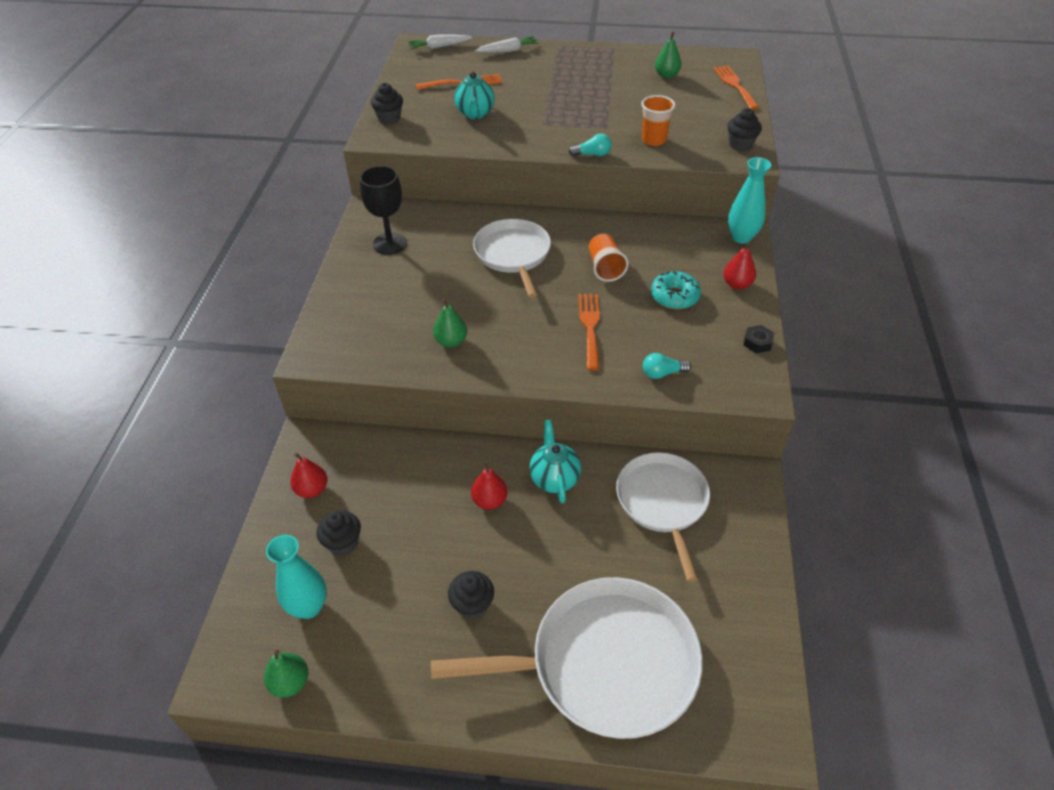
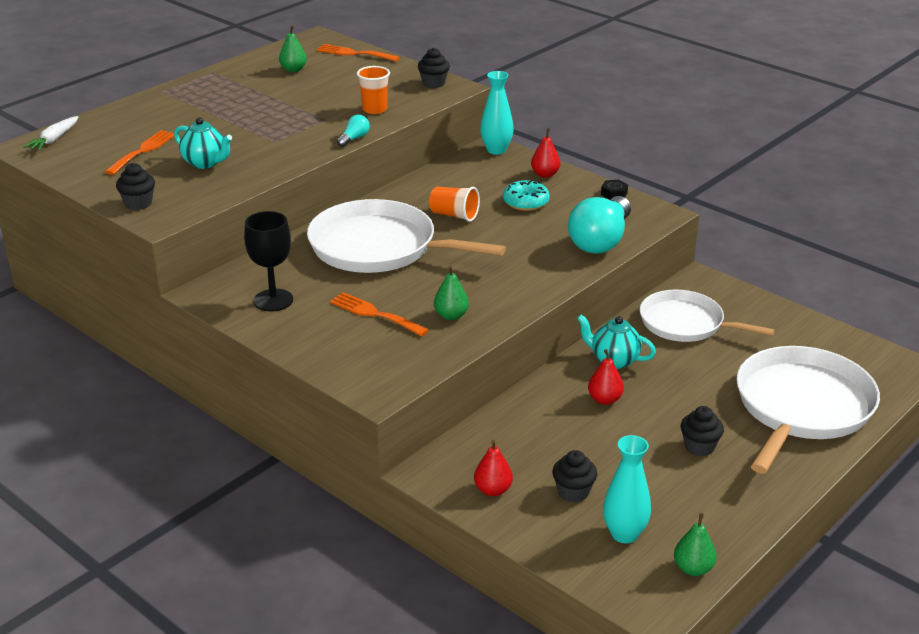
camera: 55 degrees left, 15 degrees down
(508, 51) = (127, 113): white carrot -> none
(513, 254) = (379, 247): white pan -> white pan, size x1.53
(590, 327) = (514, 249): orange fork -> orange fork (374, 314)
(662, 373) = (600, 241): turquoise light bulb -> turquoise light bulb, size x2.34

